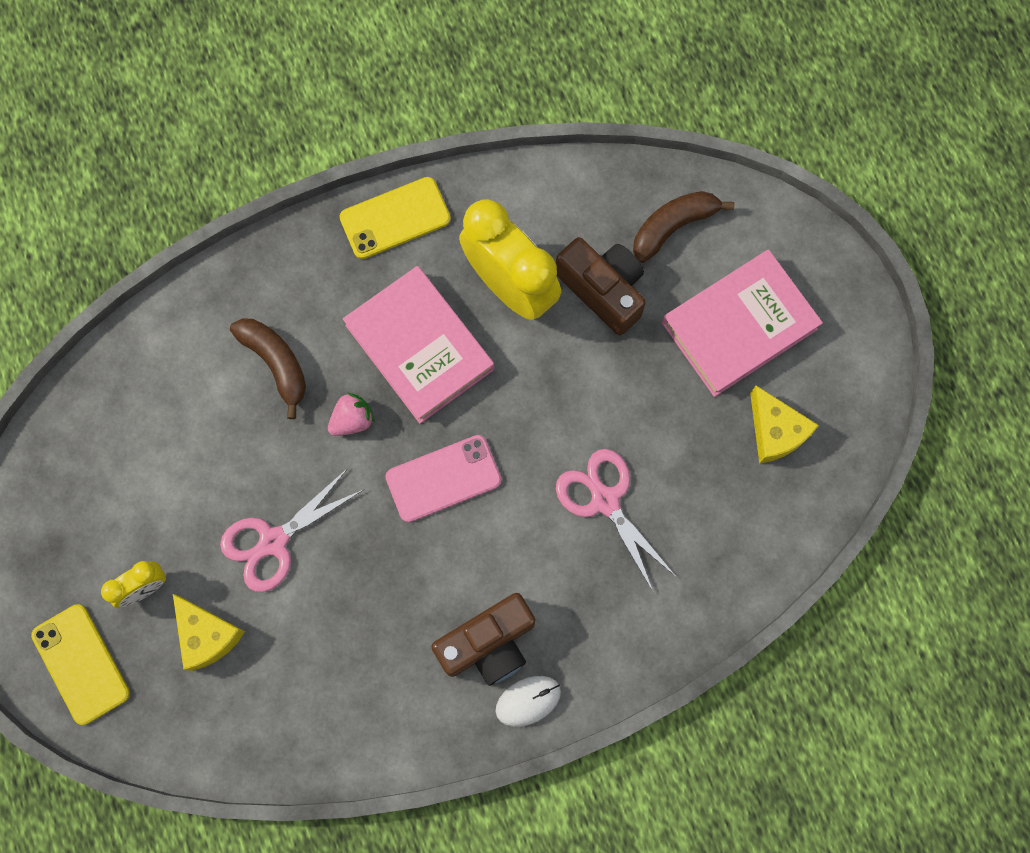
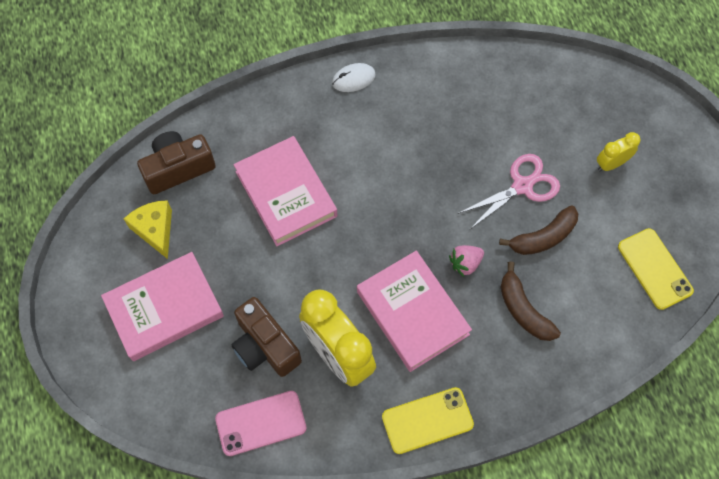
camera: 175 degrees left, 10 degrees down
(81, 664) = (649, 122): yellow phone -> yellow phone (654, 269)
(207, 635) = (566, 132): yellow cheese -> none
(443, 479) = (400, 217): pink phone -> pink phone (261, 423)
(488, 643) = (376, 113): brown camera -> brown camera (178, 168)
(605, 501) = (286, 194): pink scissors -> pink book
(673, 226) = (200, 393): brown banana -> brown banana (543, 237)

